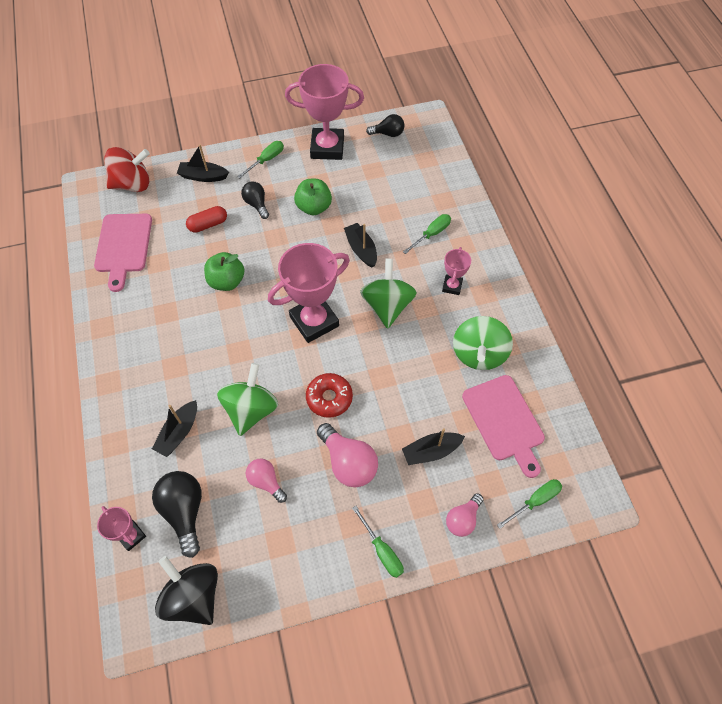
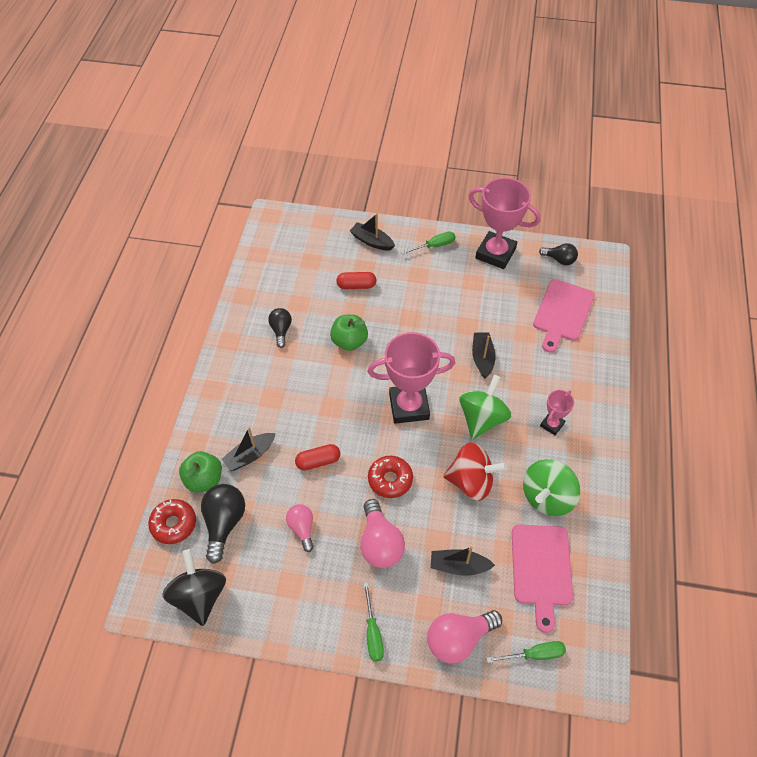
camera: 25 degrees right, 5 degrees down
(123, 246) = (277, 278): pink cutting board -> pink cutting board (562, 313)
(131, 536) = (173, 524): pink trophy -> red donut
(133, 184) = (309, 227): red spinning top -> red spinning top (471, 481)
(251, 409) = (318, 461): green spinning top -> red capsule
(256, 204) = (407, 283): black light bulb -> black light bulb (281, 330)
(314, 207) = (457, 304): green apple -> green apple (204, 480)
(431, 234) = (556, 369): green screwdriver -> none
(463, 519) = (458, 639): pink light bulb -> pink light bulb, size x1.61

